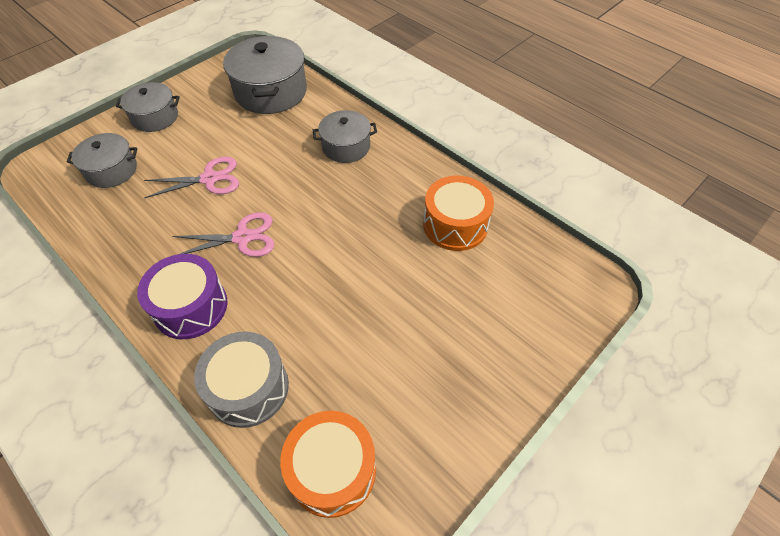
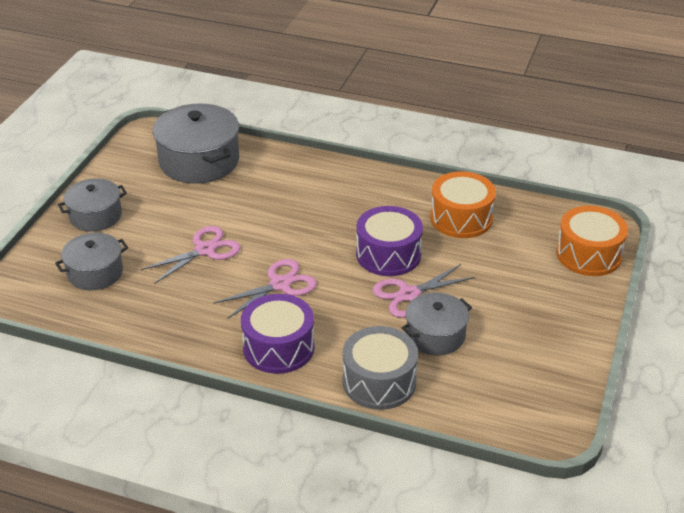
camera: 25 degrees left, 15 degrees down
(332, 470) = (488, 405): orange drum -> orange drum (588, 254)
(346, 146) = (315, 187): grey pot -> grey pot (435, 335)
(348, 294) = (409, 294): none -> pink scissors
(360, 241) = (388, 254): none -> purple drum

